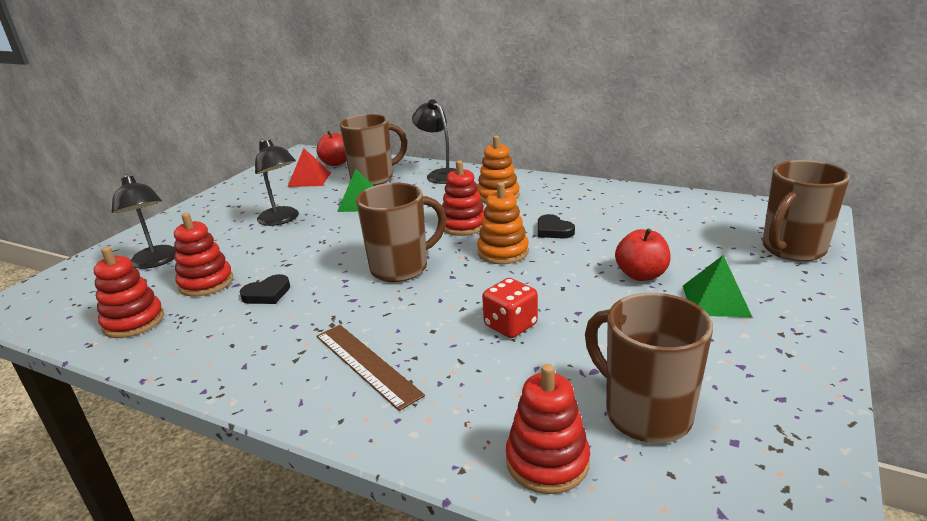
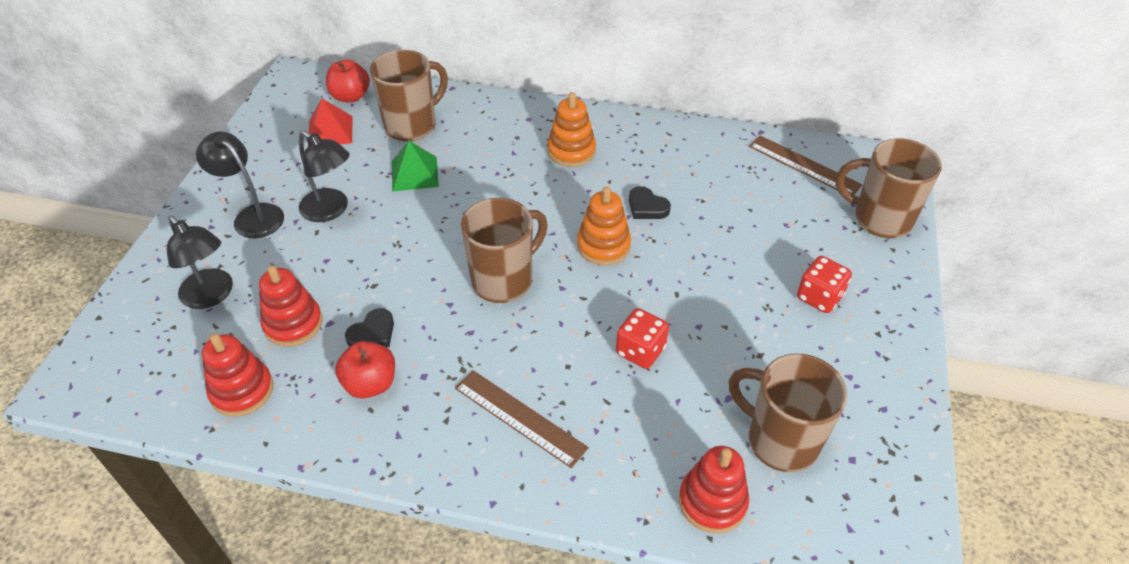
camera: 15 degrees left, 20 degrees up
(440, 174) = (491, 114): black lamp -> black lamp (252, 216)
(463, 225) = (548, 205): red stacking toy -> none
(641, 275) = (747, 268): red apple -> red apple (370, 384)
(715, 212) = (804, 165): none -> brown ruler
(715, 300) = (819, 297): green pyramid -> red dice
(792, 250) = (880, 219): brown mug -> brown mug turned 75 degrees clockwise

